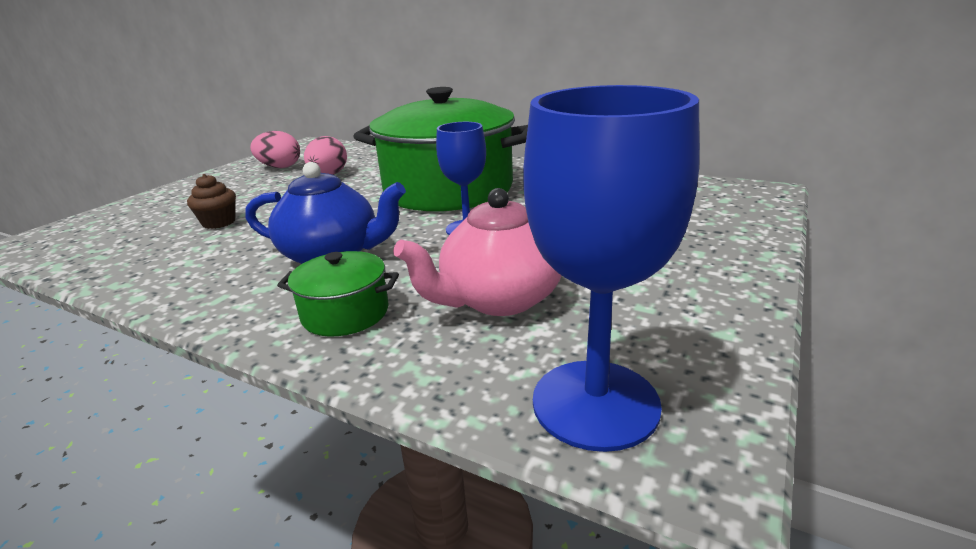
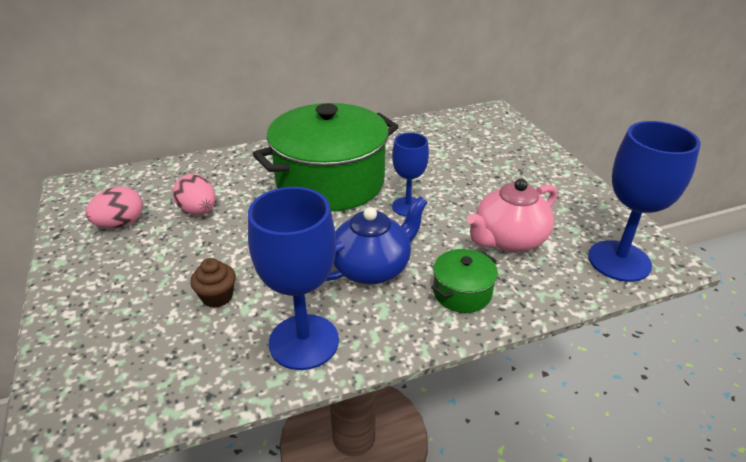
camera: 50 degrees left, 10 degrees up
(182, 273) = (304, 341): none -> blue goblet
(499, 299) = (508, 239): pink teapot -> pink teapot turned 45 degrees clockwise

